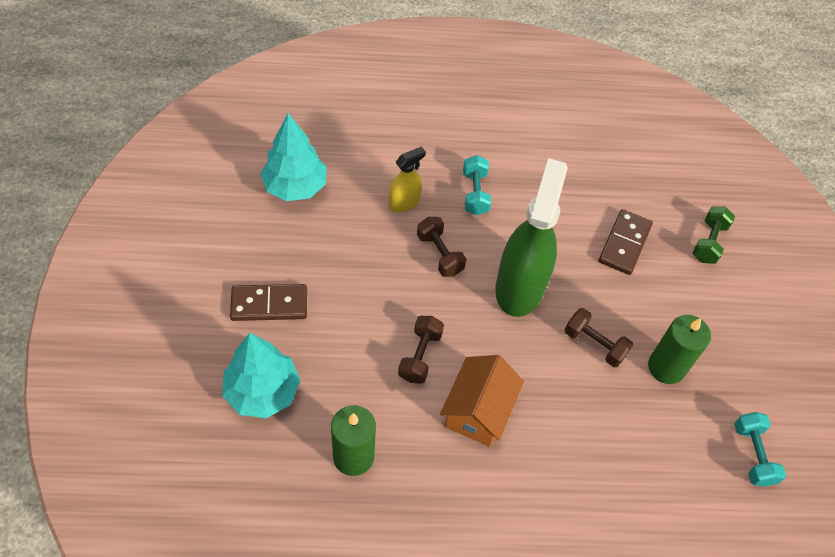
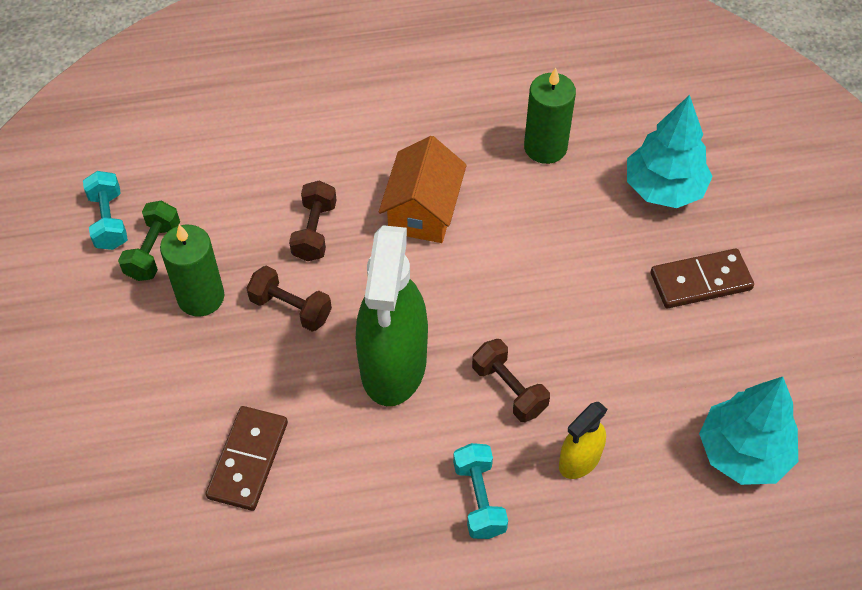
camera: 175 degrees right, 0 degrees up
(420, 356) = (502, 256): brown dumbbell -> brown dumbbell (314, 231)
(708, 242) = (119, 488): green dumbbell -> green dumbbell (153, 251)

